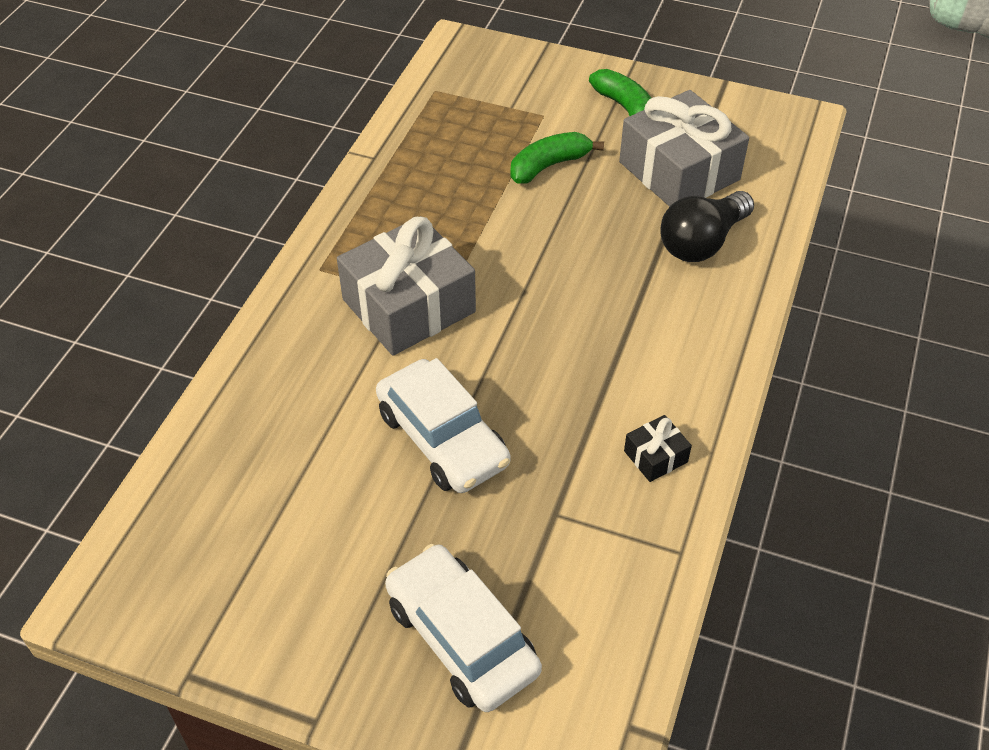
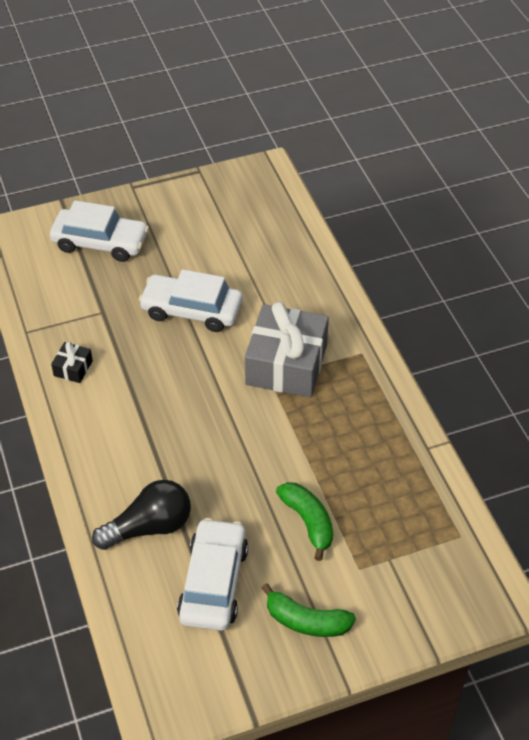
camera: 140 degrees right, 0 degrees up
(549, 166) = (308, 522): green banana -> green banana turned 45 degrees counterclockwise
(679, 171) = (214, 582): grey gift -> white car
(702, 242) = (149, 527): black light bulb -> black light bulb turned 60 degrees clockwise

